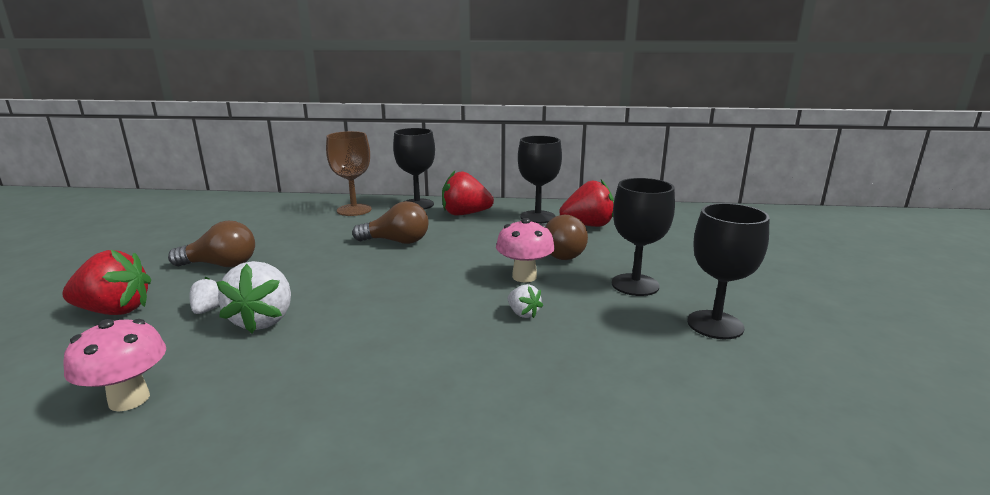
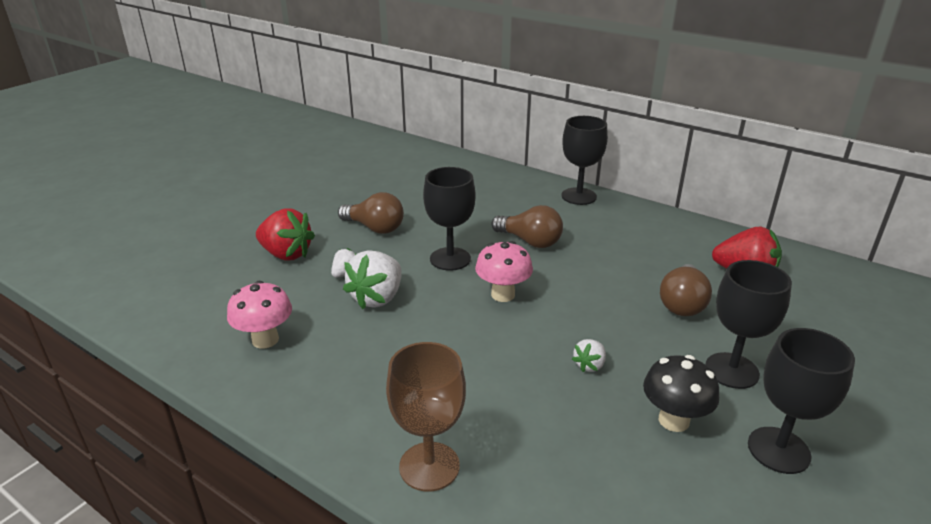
camera: 30 degrees right, 10 degrees up
(354, 210) = (514, 189): brown goblet -> brown goblet (429, 466)
(465, 214) = (619, 222): red strawberry -> none
(523, 313) = (589, 365): white strawberry -> white strawberry turned 45 degrees clockwise
(524, 277) = (622, 322): pink mushroom -> pink mushroom (503, 295)
(537, 217) = (695, 246): black goblet -> black goblet (450, 259)
(625, 331) = (673, 420): none -> black mushroom

